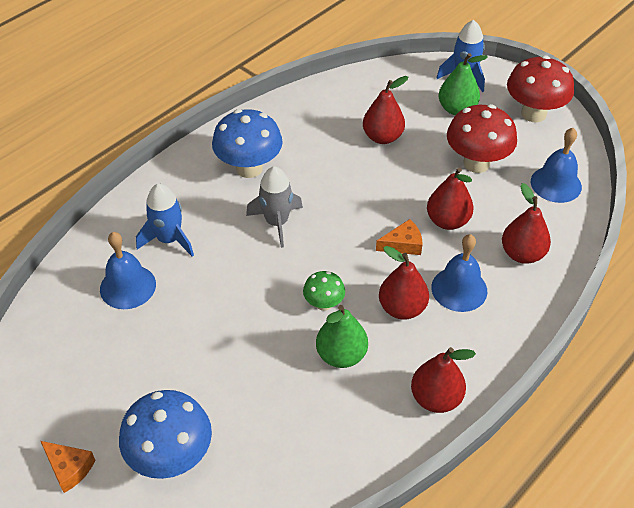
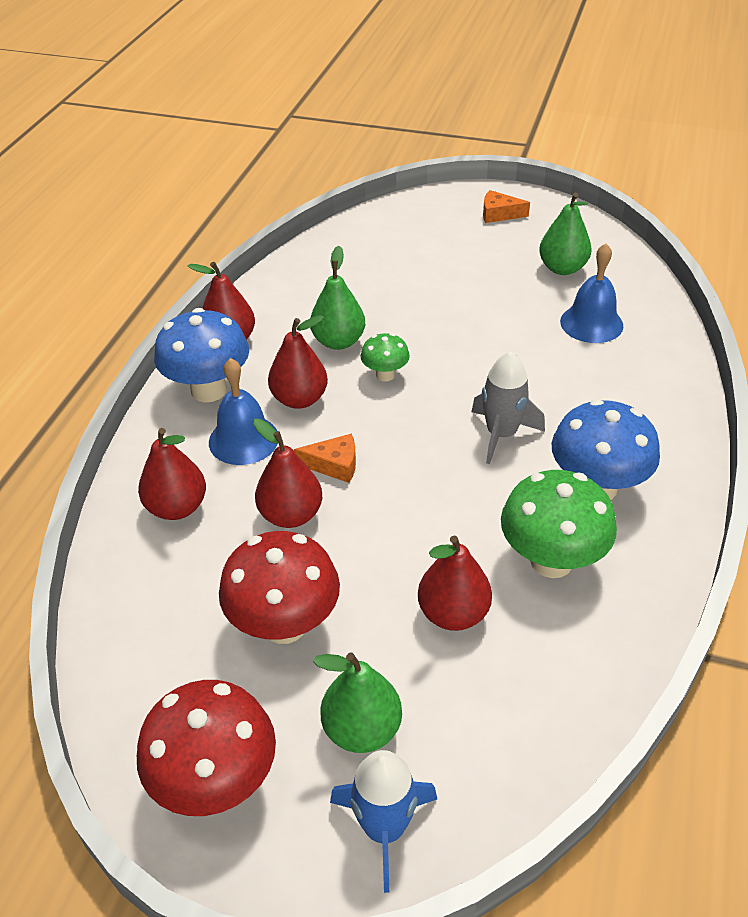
camera: 155 degrees right, 5 degrees down
(88, 357) = (562, 268): none -> green pear
(169, 239) = (600, 375): blue rocket -> none
(171, 457) = (430, 240): blue mushroom -> blue mushroom (208, 390)
(311, 142) = (551, 561): none -> green mushroom
(403, 244) = (334, 465): orange cheese -> orange cheese turned 135 degrees counterclockwise
(556, 184) = (148, 636): blue bell -> none

